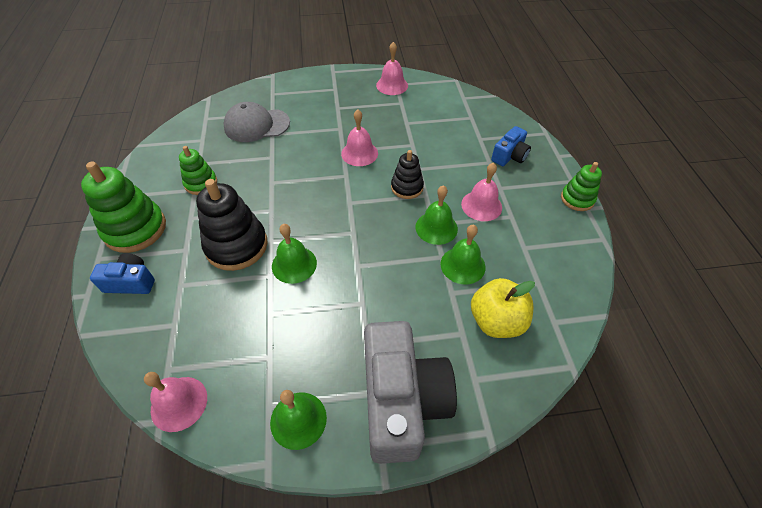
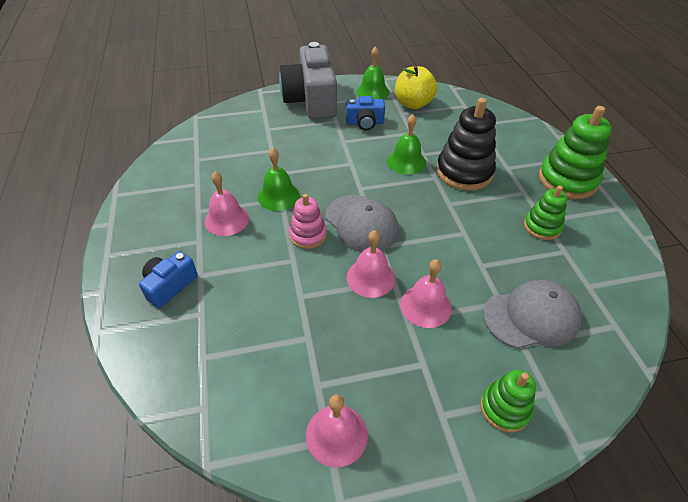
camera: 175 degrees right, 5 degrees down
(131, 282) = (532, 144): blue camera -> blue camera (365, 123)
(179, 403) = (447, 94): pink bell -> pink bell (425, 306)
(359, 195) = (361, 223): none -> grey cap
(407, 187) = (308, 235): black stacking toy -> pink stacking toy
(462, 265) = (258, 168): green bell -> none
(496, 321) = (240, 136): yellow apple -> yellow apple (413, 104)
(577, 199) = (115, 232): green stacking toy -> green stacking toy (504, 408)

